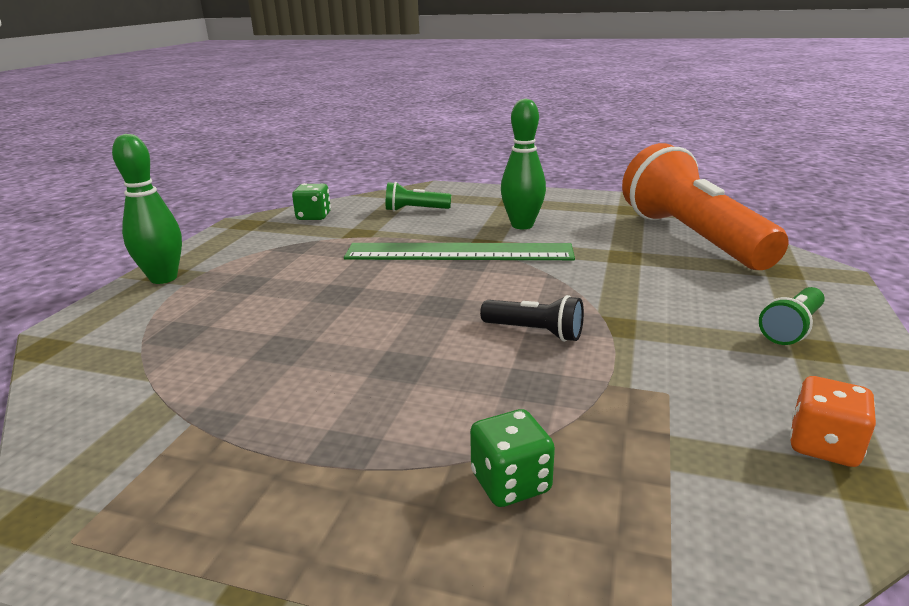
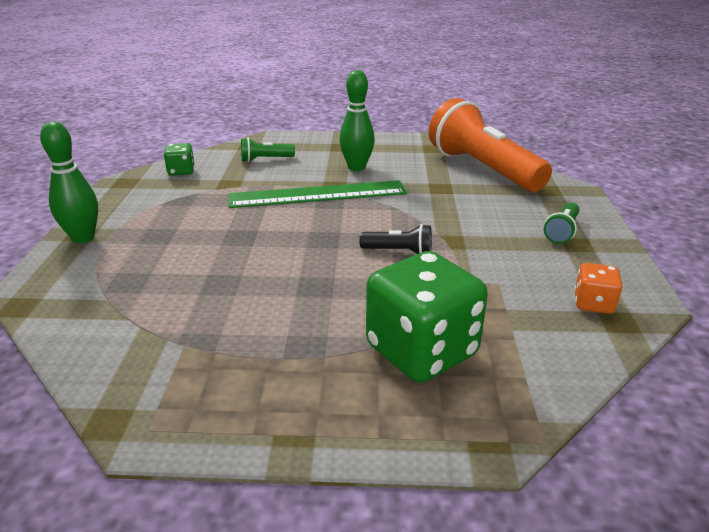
camera: 15 degrees left, 5 degrees up
(510, 483) = (421, 351): green dice -> green dice, size x2.12

